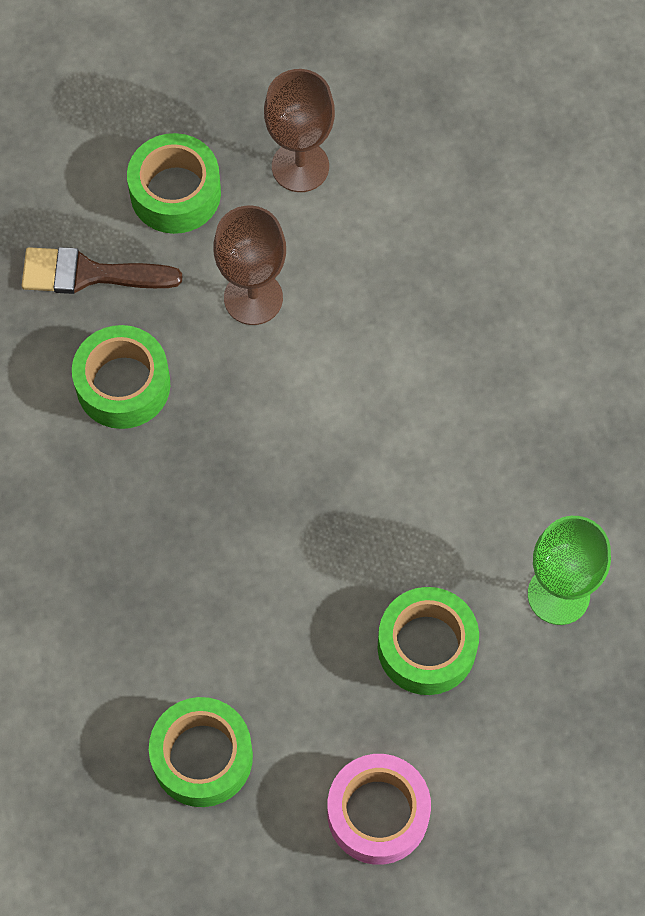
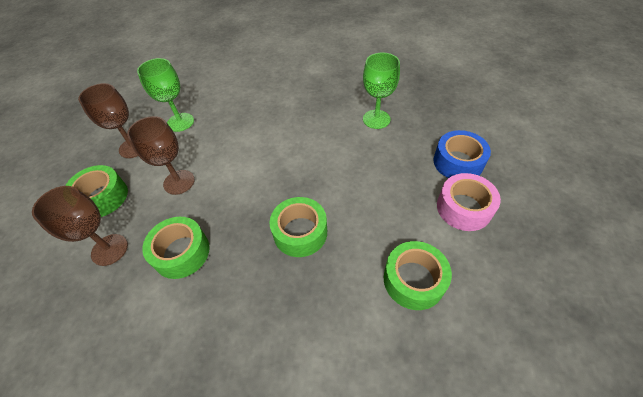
camera: 65 degrees left, 15 degrees down
(89, 274) = (109, 249): brown brush -> brown goblet
(398, 210) = (180, 122): none -> green goblet
(426, 647) = (383, 166): green tape -> green tape (300, 232)
(491, 785) = (458, 162): none -> blue tape

